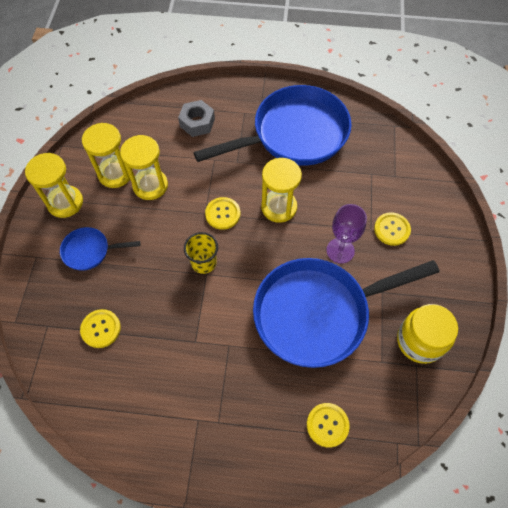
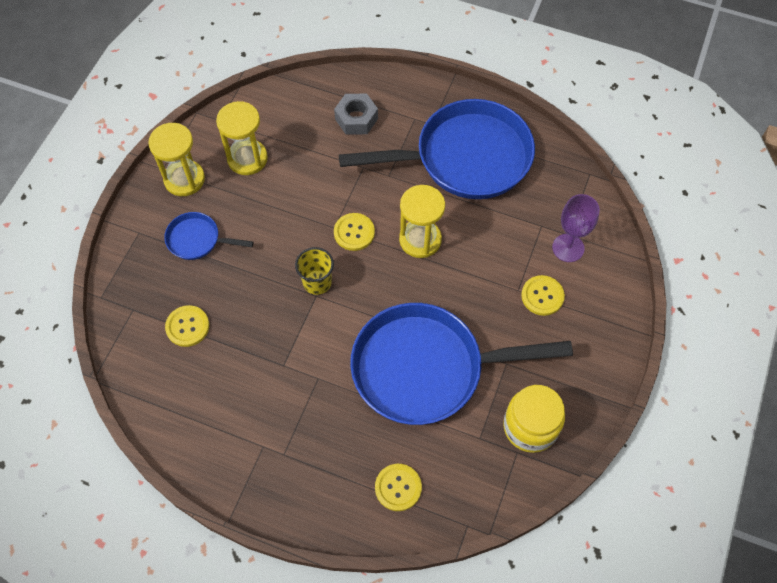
camera: 15 degrees right, 0 degrees up
(150, 185) = (282, 181): yellow hourglass -> none
(340, 250) = (474, 305): purple goblet -> purple goblet (568, 248)

